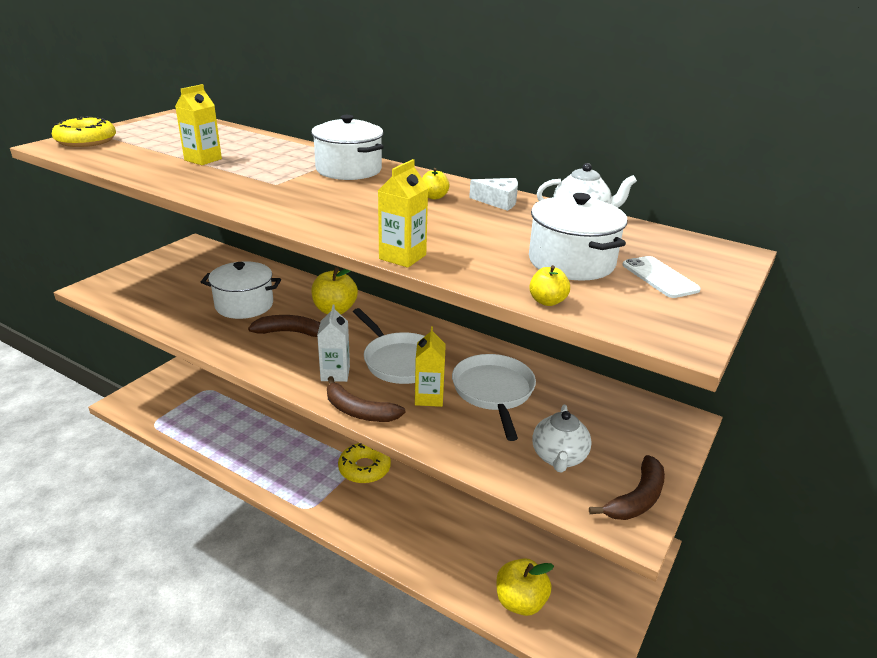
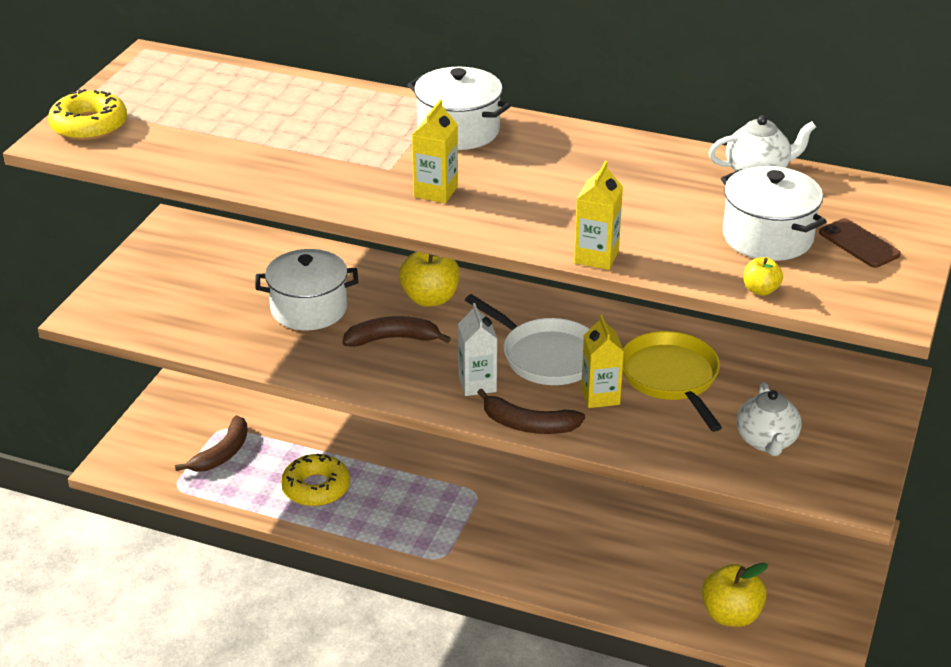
camera: 10 degrees left, 5 degrees up
(203, 159) = (269, 139): yellow carton -> yellow carton (435, 191)
(364, 468) = (489, 499): yellow donut -> yellow donut (316, 488)
(434, 197) = (583, 162): yellow apple -> none
(493, 392) = (671, 378): white pan -> yellow pan
(499, 201) = (659, 159): white cheese -> none
(636, 499) = (856, 471): brown banana -> brown banana (222, 453)
(660, 277) = (859, 244): white phone -> brown phone

